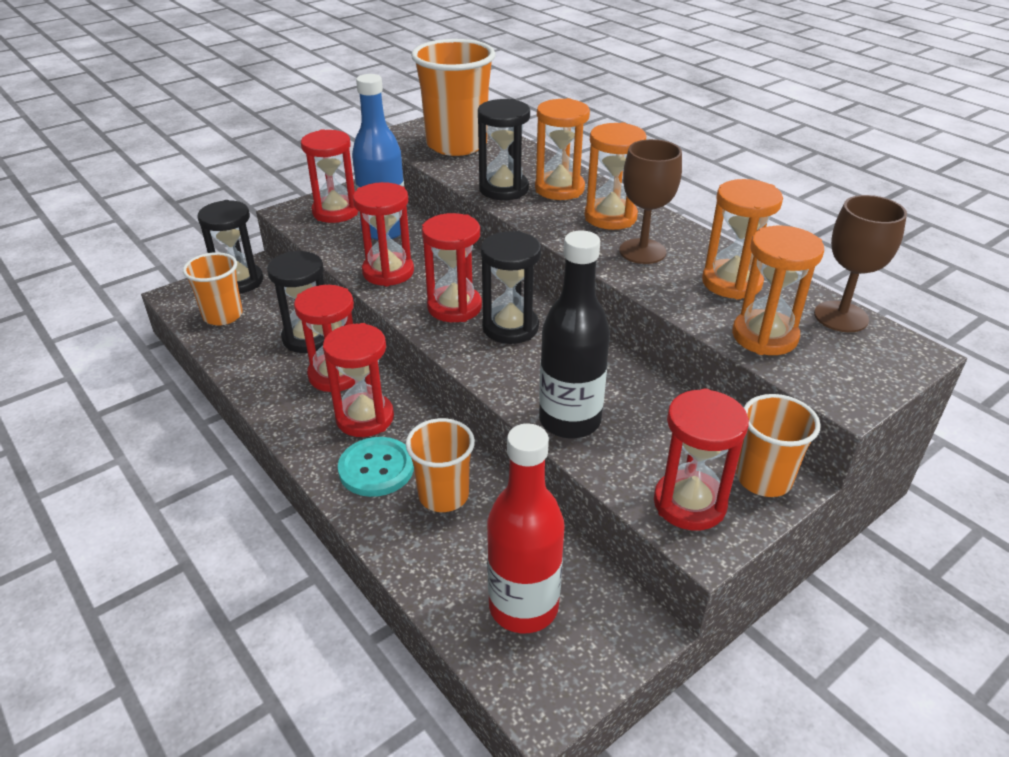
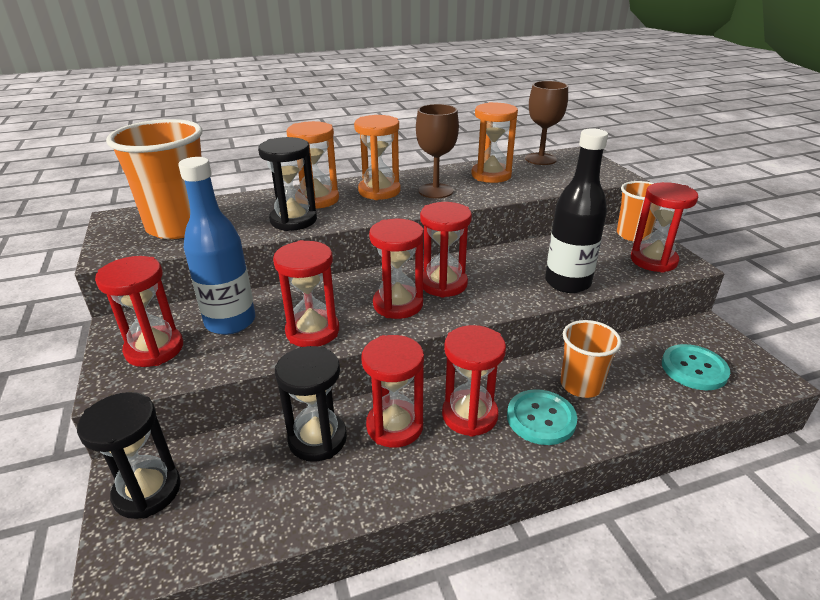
camera: 70 degrees left, 5 degrees down
(223, 315) = (215, 516): orange cup -> none
(510, 327) = (443, 284): black hourglass -> red hourglass
(523, 606) = (694, 369): red bottle -> turquoise button
(764, 336) = (553, 180): orange hourglass -> none

